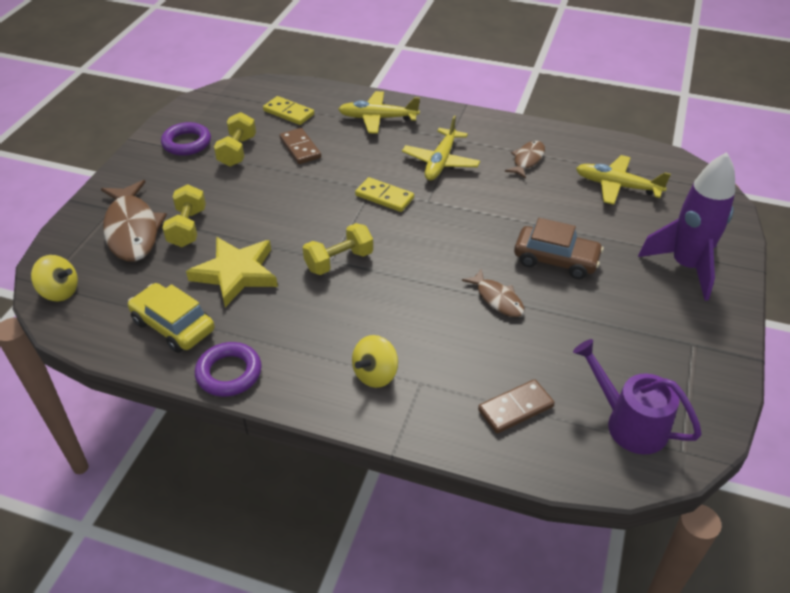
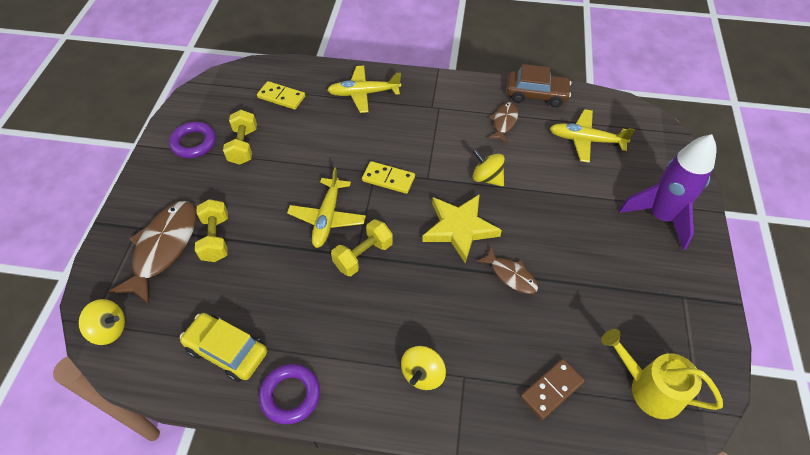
camera: 10 degrees left, 10 degrees up
(132, 229) = (163, 248): brown fish -> brown fish turned 135 degrees counterclockwise
(236, 273) = (272, 283): yellow star -> yellow star (459, 228)
(300, 148) = (300, 135): brown domino -> none
(441, 162) = (430, 134): yellow plane -> yellow plane (327, 217)
(494, 208) = (487, 178): none -> yellow spinning top
(556, 260) = (551, 226): brown car -> brown car (536, 94)
(628, 423) = (649, 388): purple watering can -> yellow watering can

